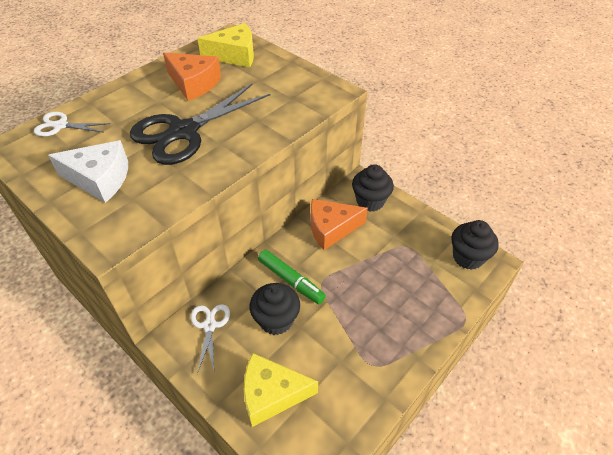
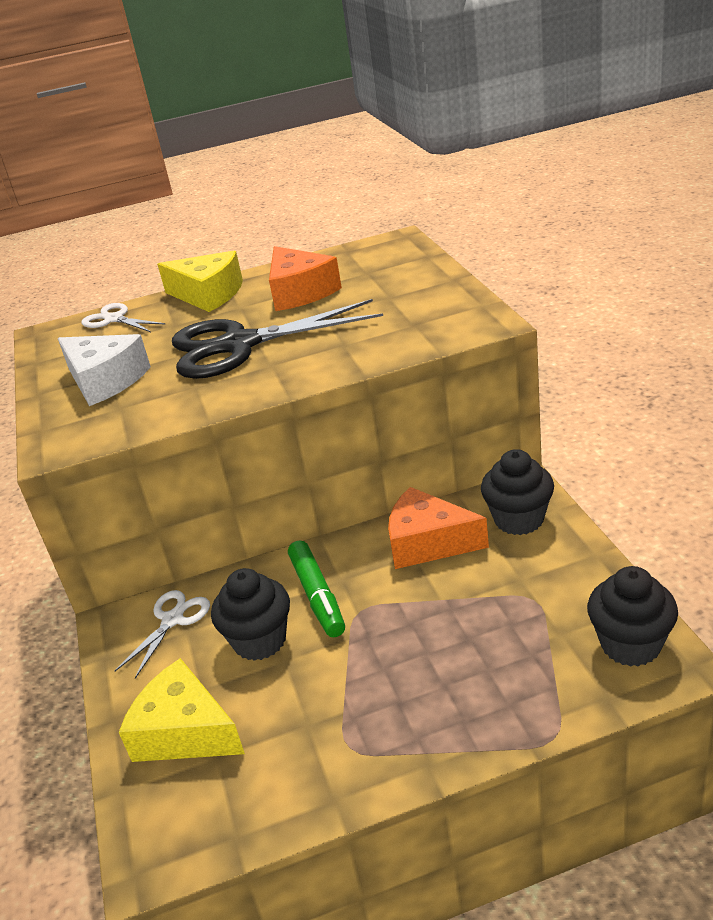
camera: 35 degrees right, 15 degrees down
(235, 55) = (382, 264): yellow cheese -> yellow cheese (208, 295)

